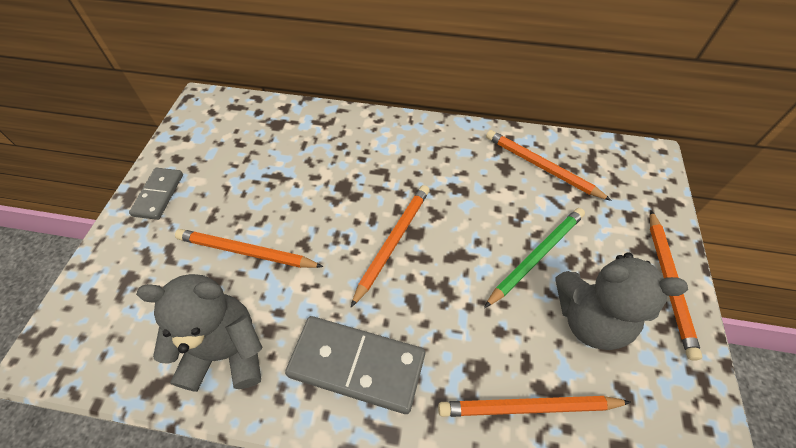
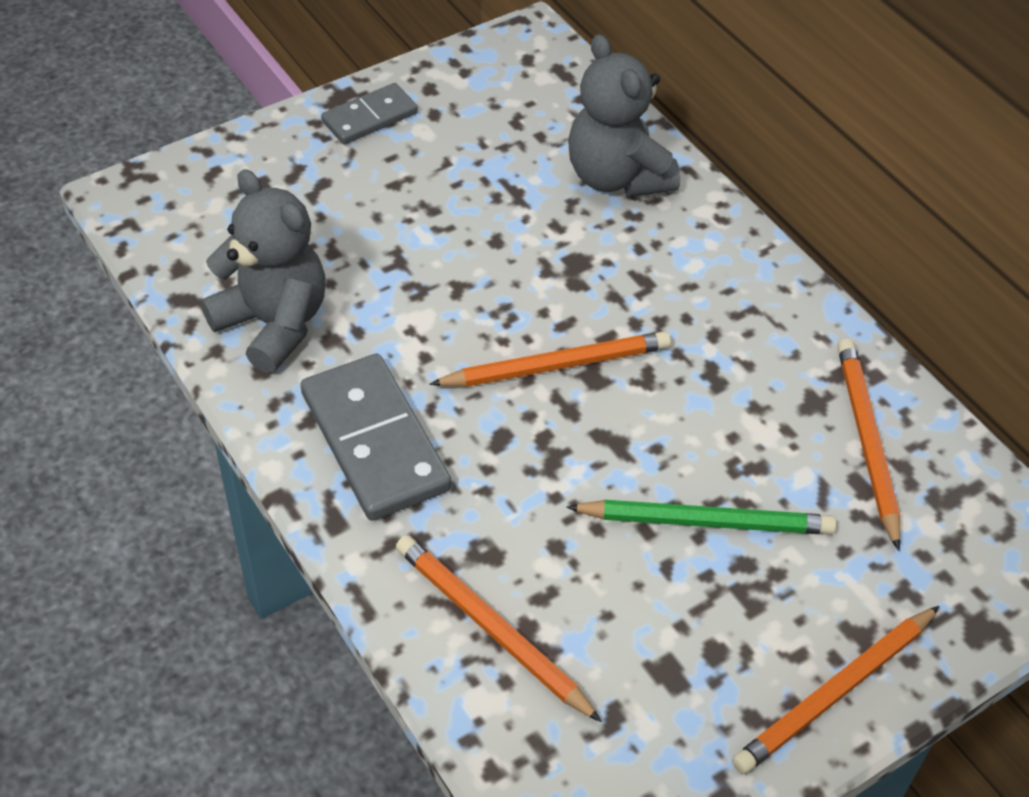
camera: 45 degrees right, 5 degrees down
(246, 252) = (392, 247): orange pencil -> none
(589, 319) = (675, 629): grey teddy bear -> grey teddy bear (617, 177)

